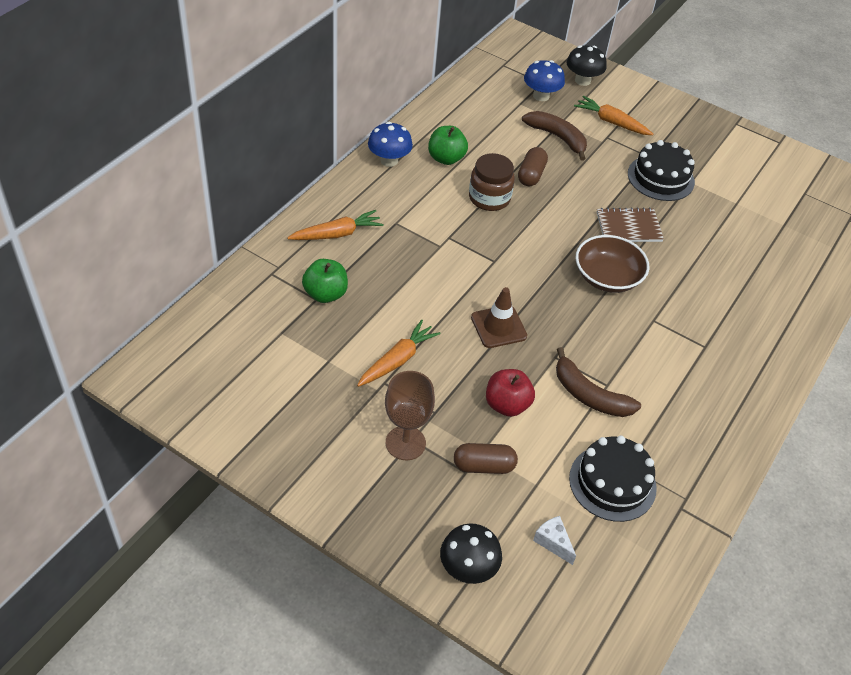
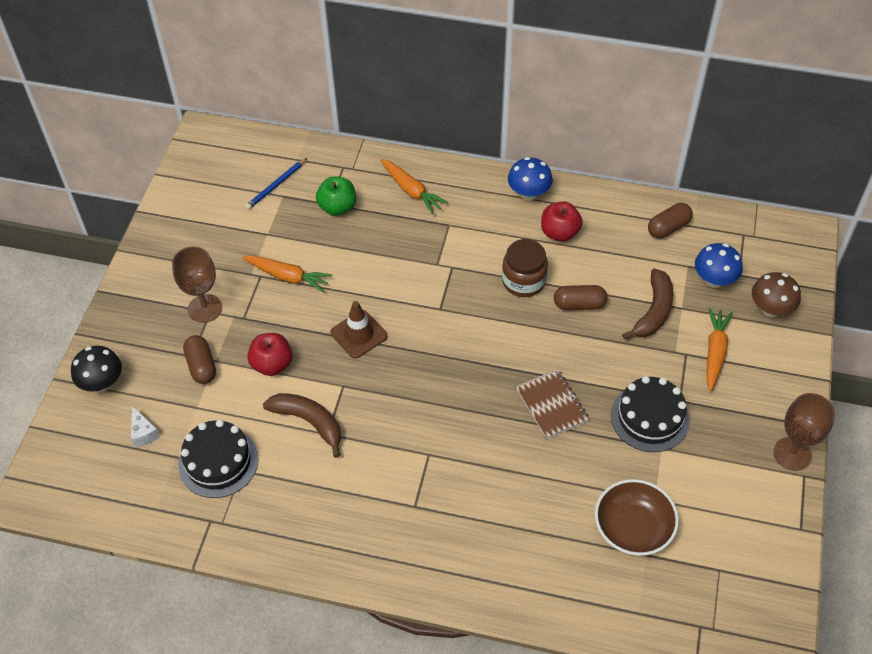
camera: 75 degrees right, 5 degrees up
(262, 334) = (276, 185): none -> blue pencil
(446, 158) = (559, 233): green apple -> red apple
(475, 98) = (668, 228): none -> brown capsule
(553, 542) = (143, 433): white cheese -> white cheese turned 120 degrees clockwise
(582, 80) = (770, 309): black mushroom -> brown mushroom
(589, 395) = (309, 422): brown banana -> brown banana turned 105 degrees clockwise
(607, 277) = (467, 402): brown bowl -> brown bowl (633, 528)
(716, 121) = (792, 454): none -> brown goblet

